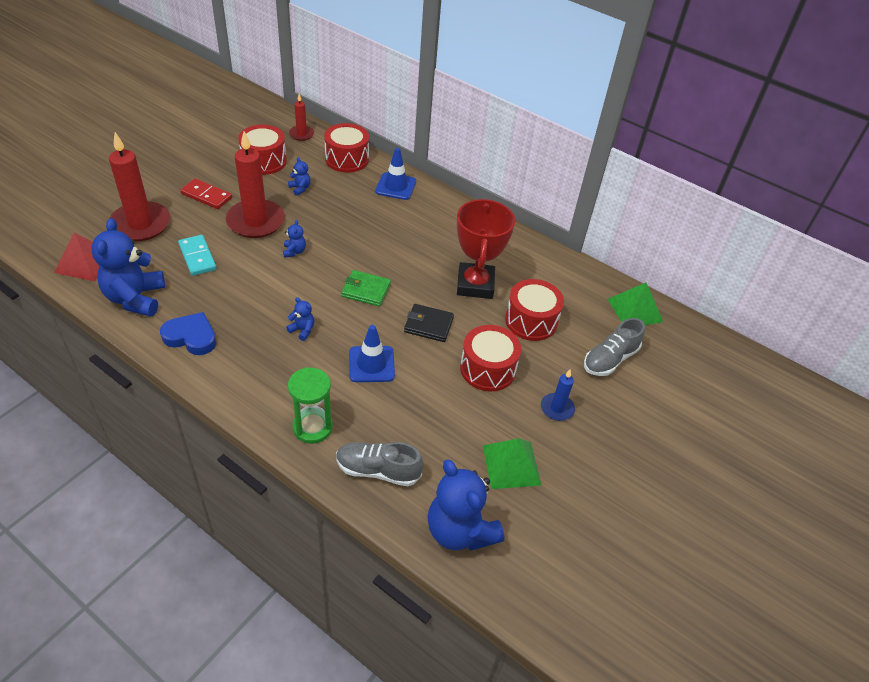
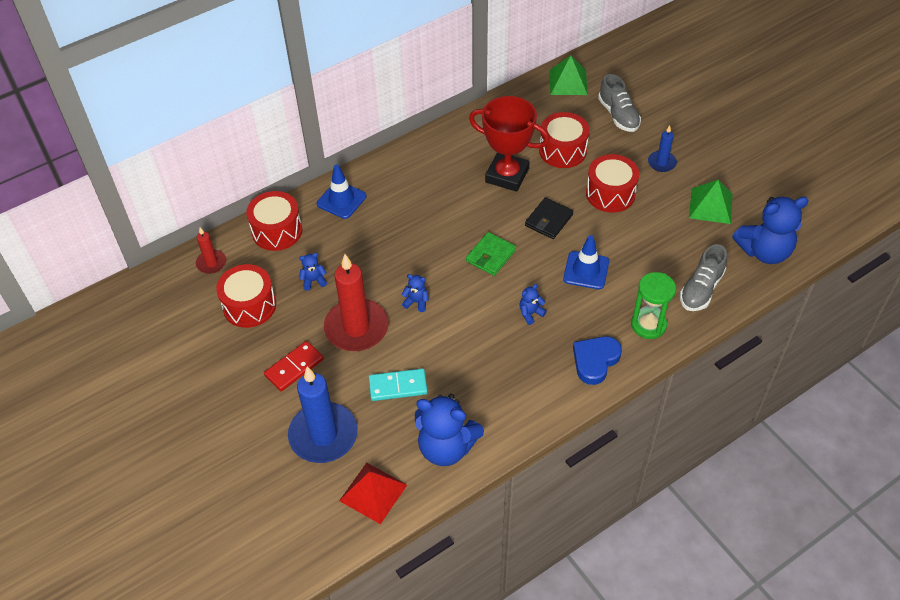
camera: 65 degrees left, 5 degrees up
(140, 224) = (323, 435): red candle -> blue candle
(191, 337) = (516, 403): blue heart -> blue heart (595, 361)

